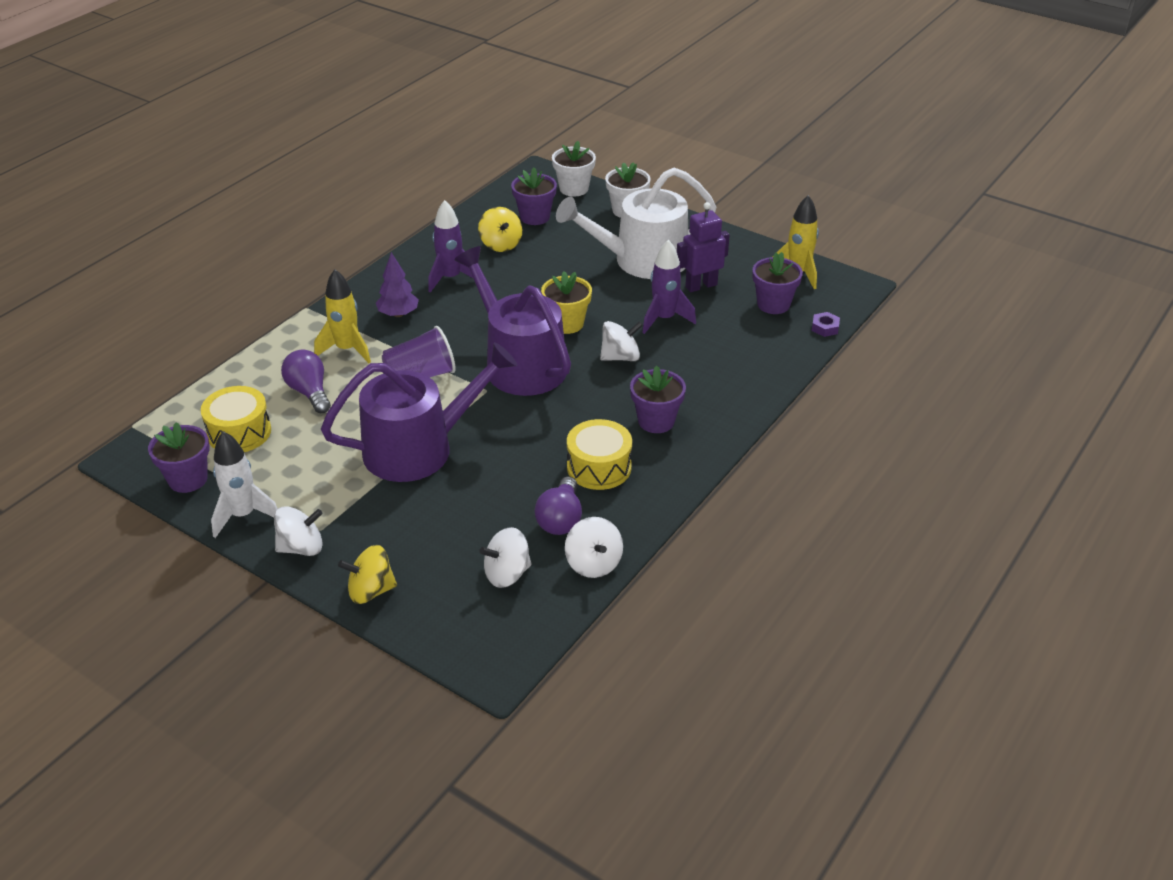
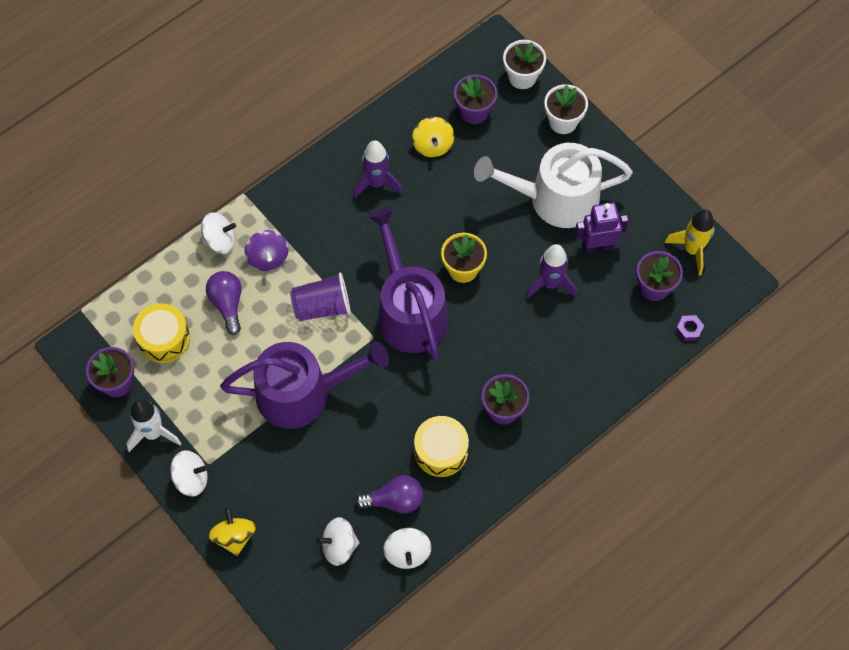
camera: 15 degrees right, 25 degrees up
(347, 350) = (268, 258): yellow rocket -> purple spinning top
(370, 591) = (234, 536): yellow spinning top -> yellow spinning top turned 75 degrees clockwise
(398, 314) = (320, 221): purple tree -> none
(560, 519) = (395, 500): purple light bulb -> purple light bulb turned 120 degrees counterclockwise
(620, 357) = (497, 324): white spinning top -> white spinning top (220, 241)

